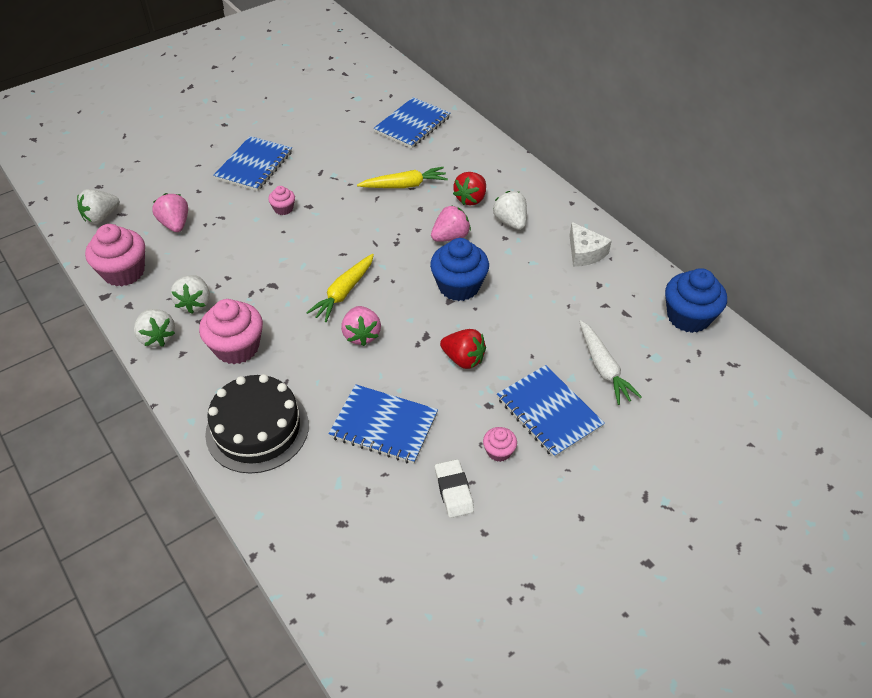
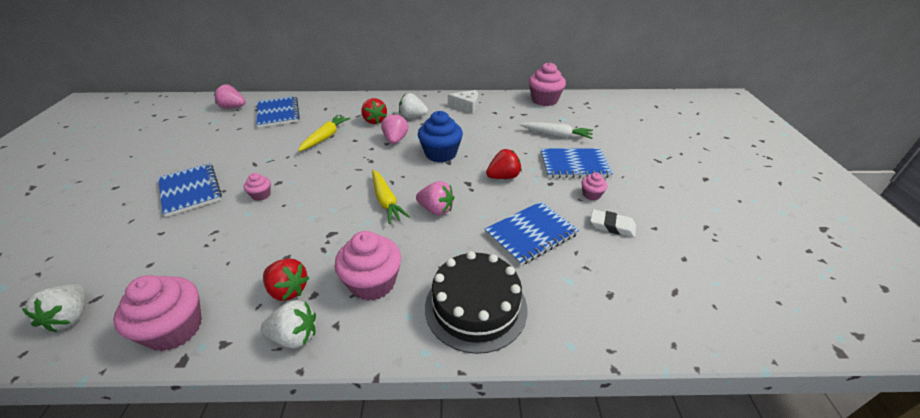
camera: 55 degrees left, 10 degrees down
(175, 224) = (175, 264): pink strawberry -> pink strawberry (233, 107)
(195, 303) = (288, 290): white strawberry -> red strawberry
(688, 317) = (544, 100): blue cupcake -> pink cupcake

